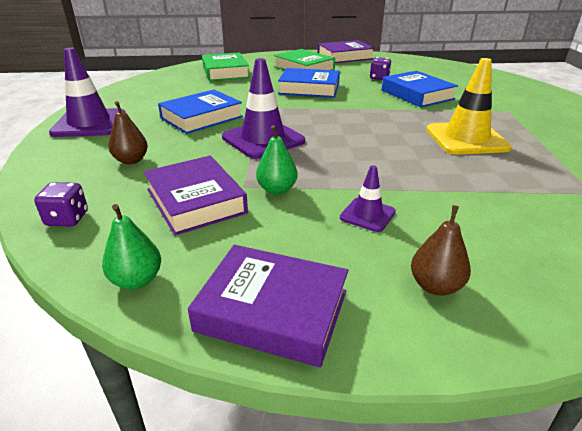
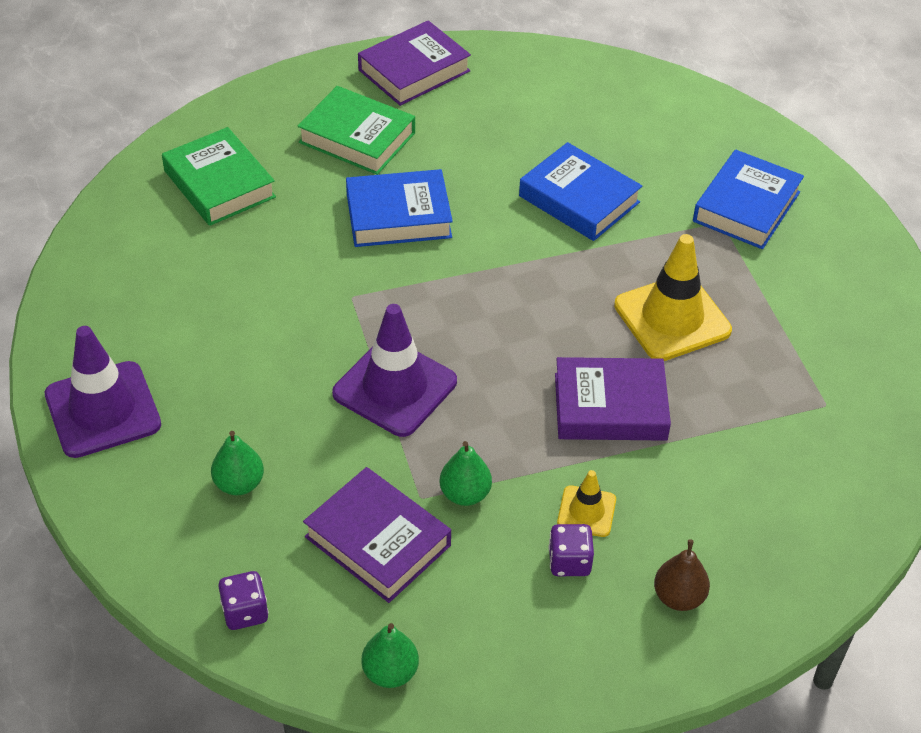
camera: 20 degrees left, 15 degrees up
(131, 160) = (239, 484): brown pear -> green pear
(201, 117) = (270, 350): blue book -> blue book (746, 206)
(272, 310) = (540, 669): purple book -> purple book (610, 407)
(367, 215) = (586, 511): purple traffic cone -> yellow traffic cone
(379, 78) = (502, 149): purple dice -> purple dice (569, 562)

